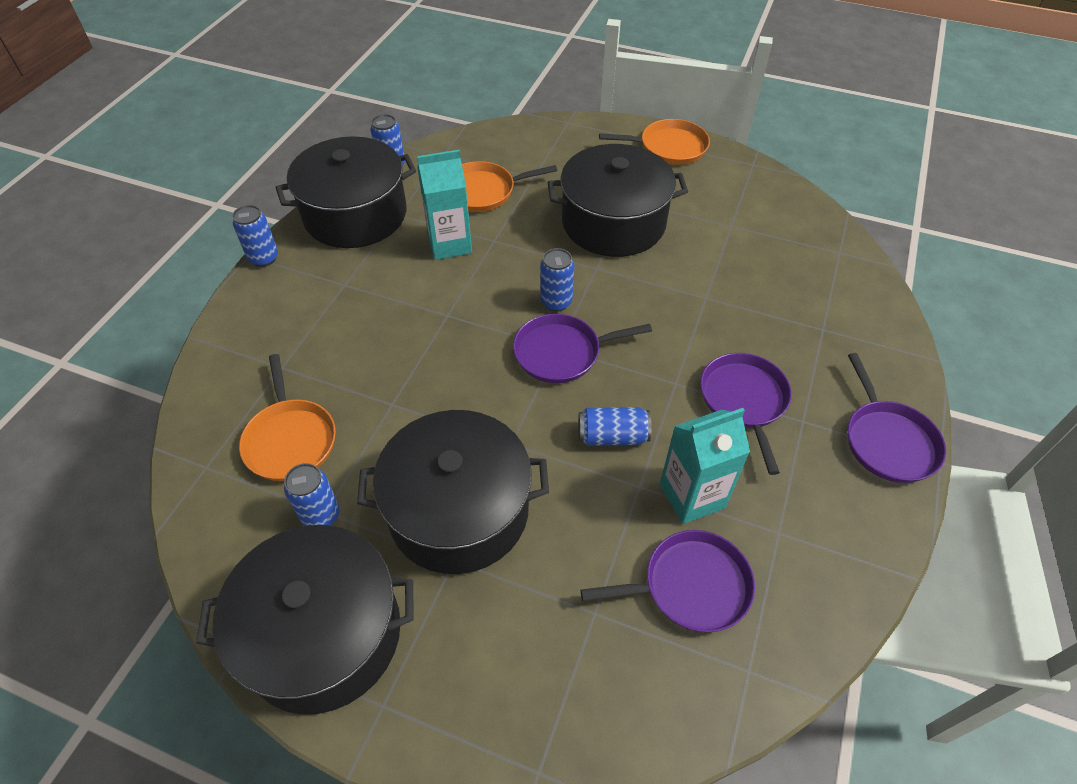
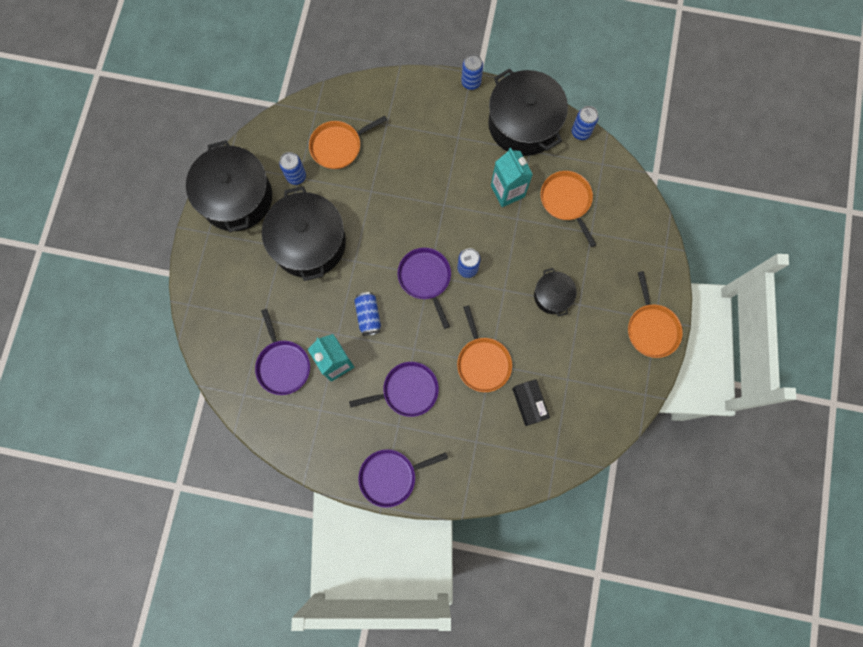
camera: 80 degrees right, 25 degrees up
(613, 222) = (552, 296): black pot -> black pot, size x0.51
(702, 305) = (483, 362): none -> orange pan
(764, 266) = (529, 403): none -> black box

